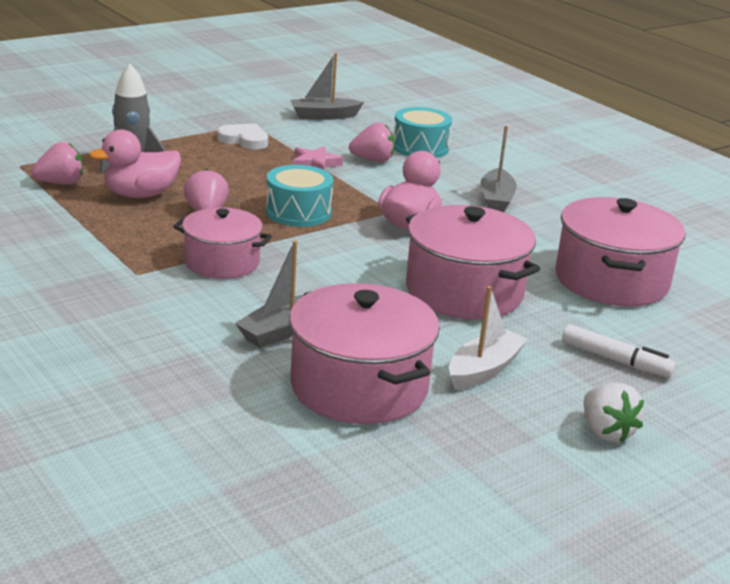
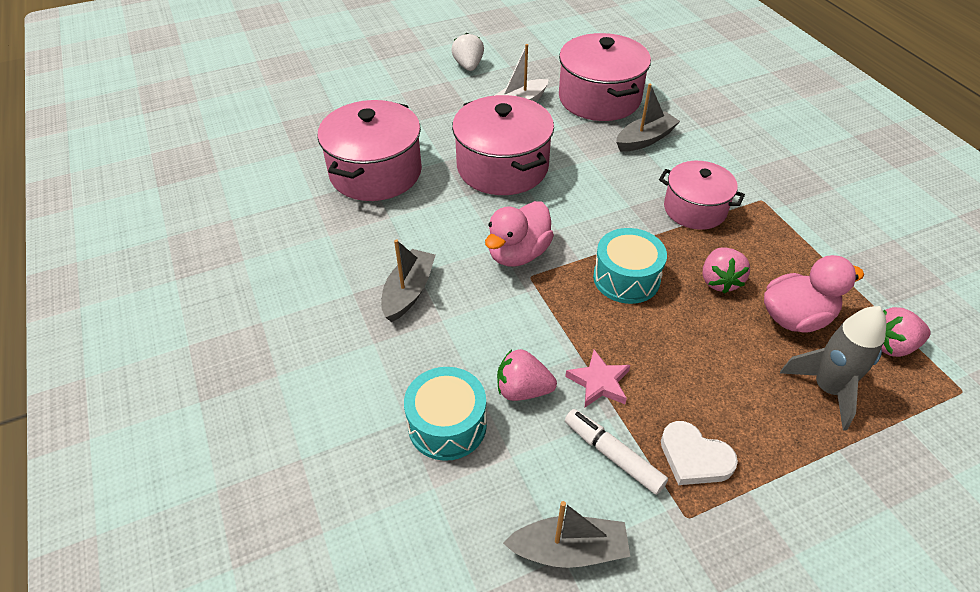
camera: 165 degrees left, 20 degrees up
(615, 360) = (429, 106): white marker -> white marker (613, 455)

